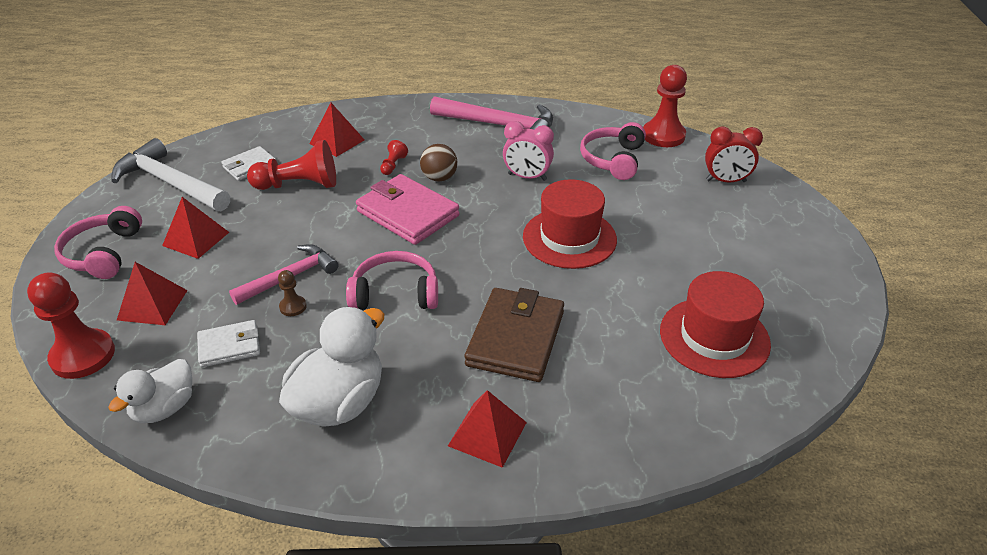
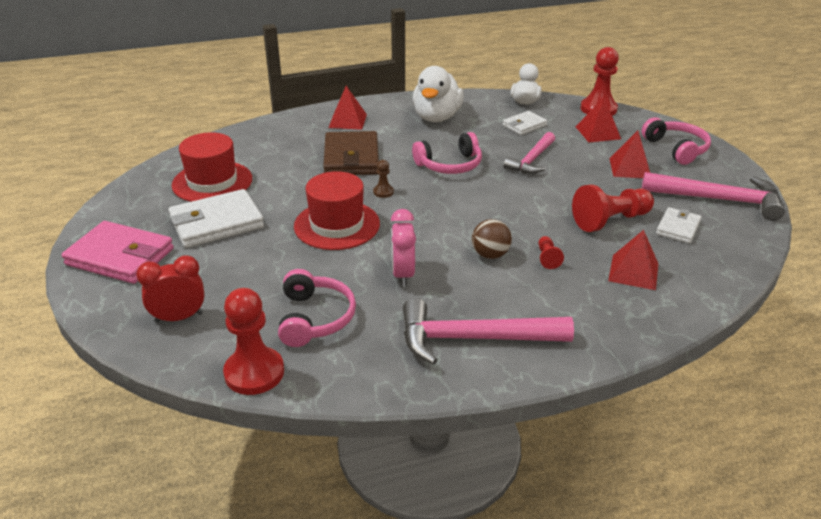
camera: 160 degrees right, 5 degrees down
(170, 183) = (718, 199): white hammer -> pink hammer
(293, 307) = (510, 147): brown pawn -> brown pawn (383, 192)
(408, 213) = (490, 217): pink wallet -> pink wallet (120, 257)
(527, 177) = (402, 274): pink clock -> pink clock turned 90 degrees counterclockwise
(702, 269) = (216, 223): none -> white wallet

